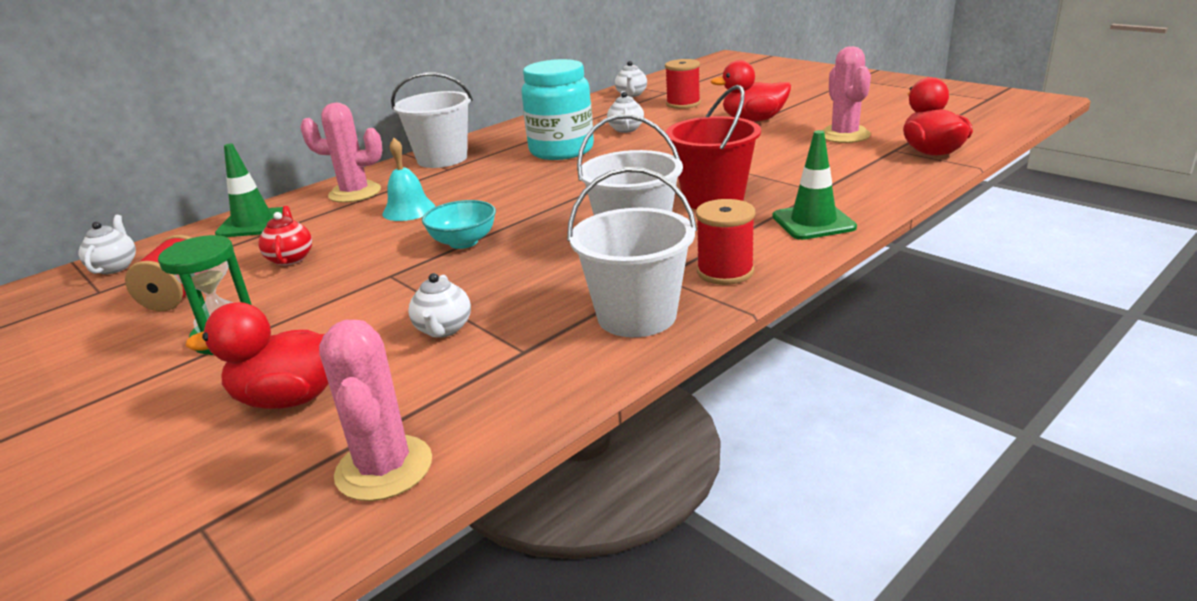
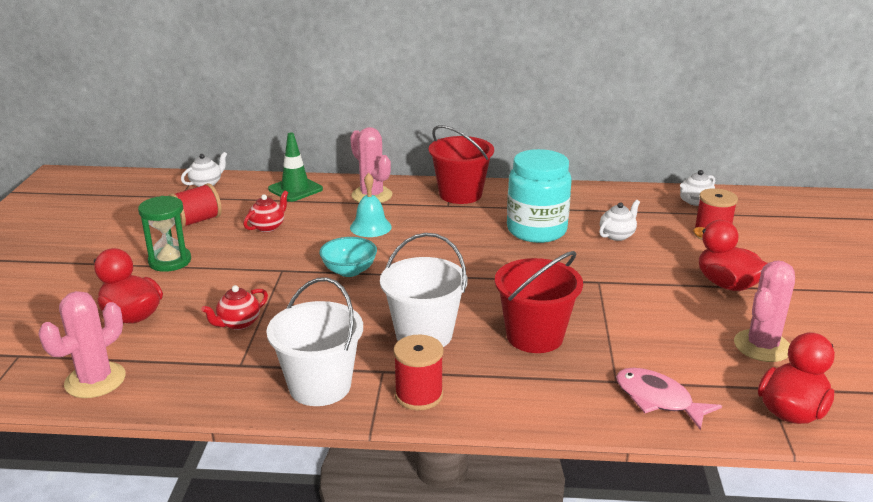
camera: 45 degrees right, 0 degrees up
(442, 159) = (460, 194): white bucket -> red bucket
(443, 329) = (238, 323): white teapot -> red teapot
(813, 222) = (549, 402): green traffic cone -> none
(863, 185) = (658, 399): none -> pink fish

